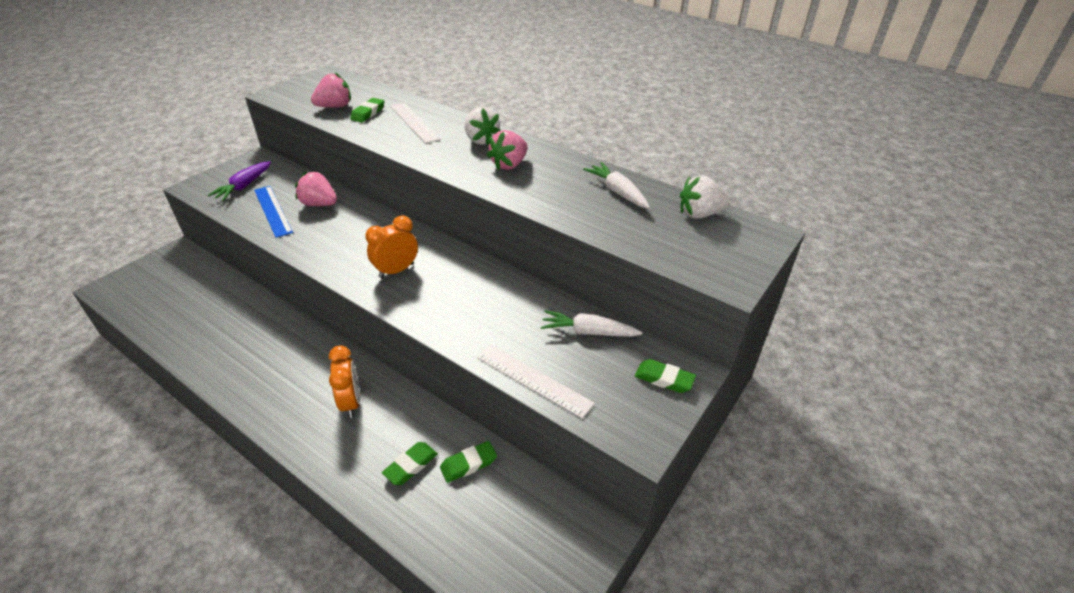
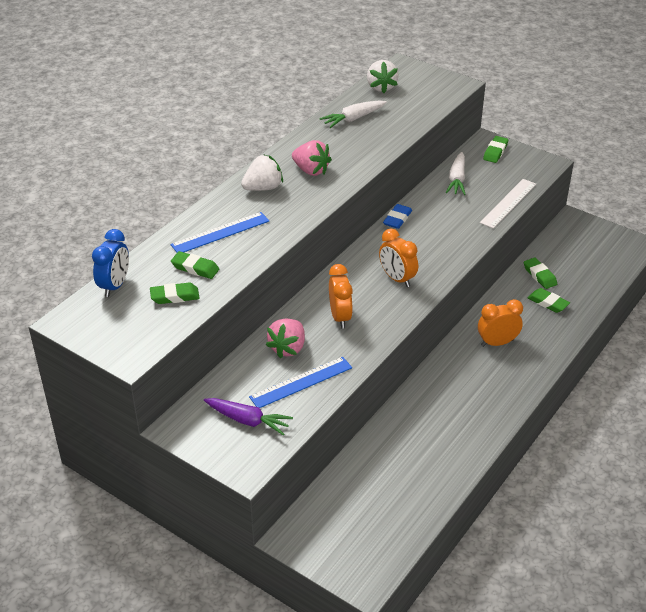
camera: 90 degrees left, 0 degrees up
(335, 107) = (175, 296): pink strawberry -> green eraser
(349, 232) = (340, 317): none -> orange clock
(360, 86) = (115, 286): none -> blue clock
(414, 122) = (220, 233): white ruler -> blue ruler
(504, 276) = (397, 219): none -> blue eraser

